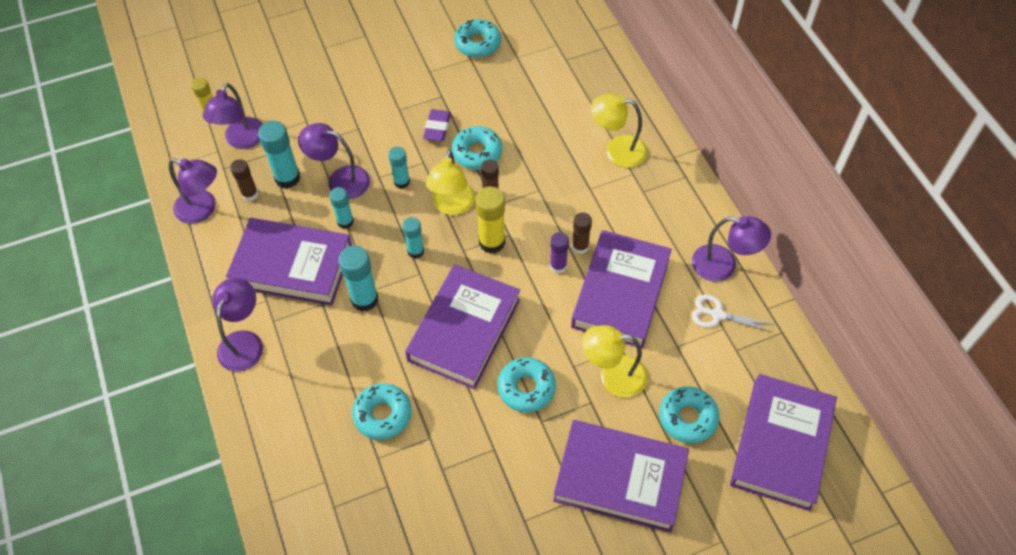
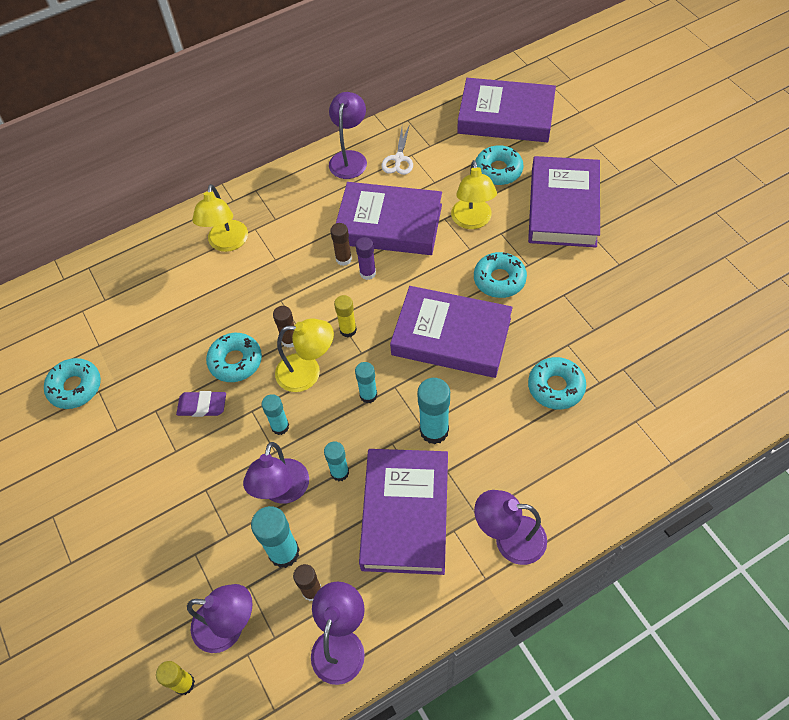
camera: 95 degrees left, 0 degrees up
(492, 242) = (348, 330): yellow glue stick -> yellow glue stick, size x0.63

